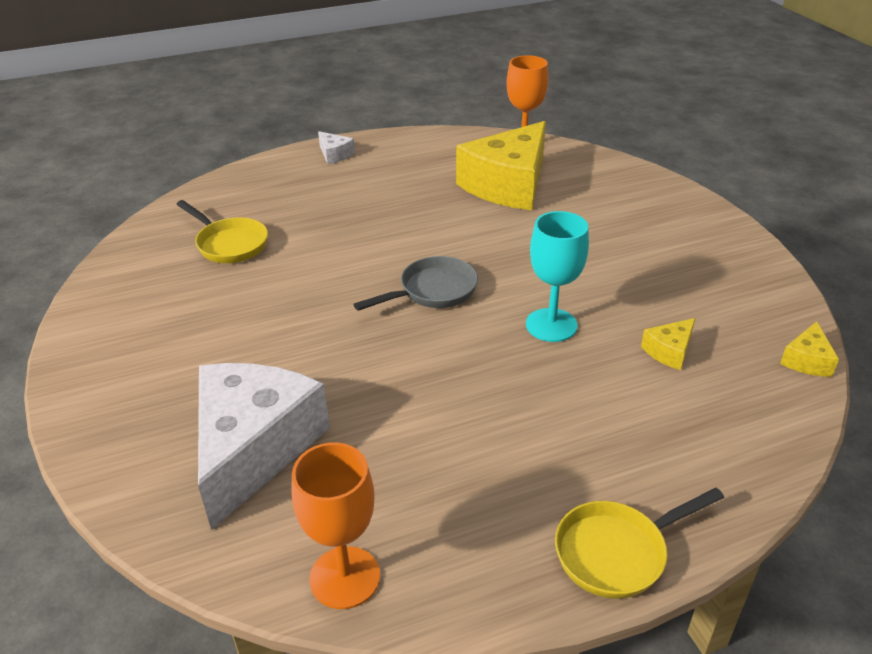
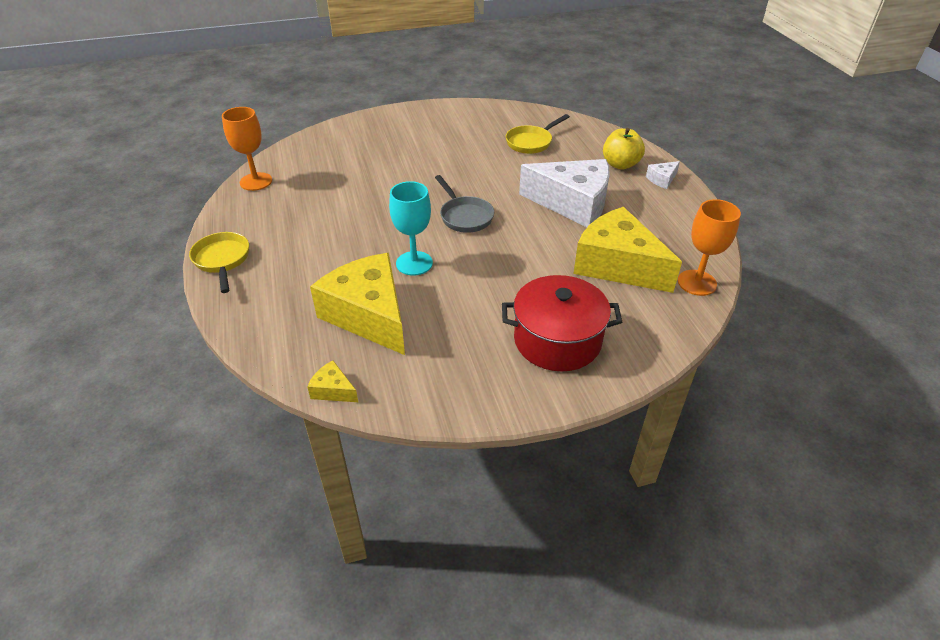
camera: 95 degrees right, 5 degrees up
(254, 448) = (345, 157): white cheese -> white cheese (572, 203)
(298, 178) = (620, 164): none -> yellow apple
(643, 218) = (557, 340): none -> red pot
(669, 351) = (369, 315): yellow cheese -> yellow cheese, size x2.44

